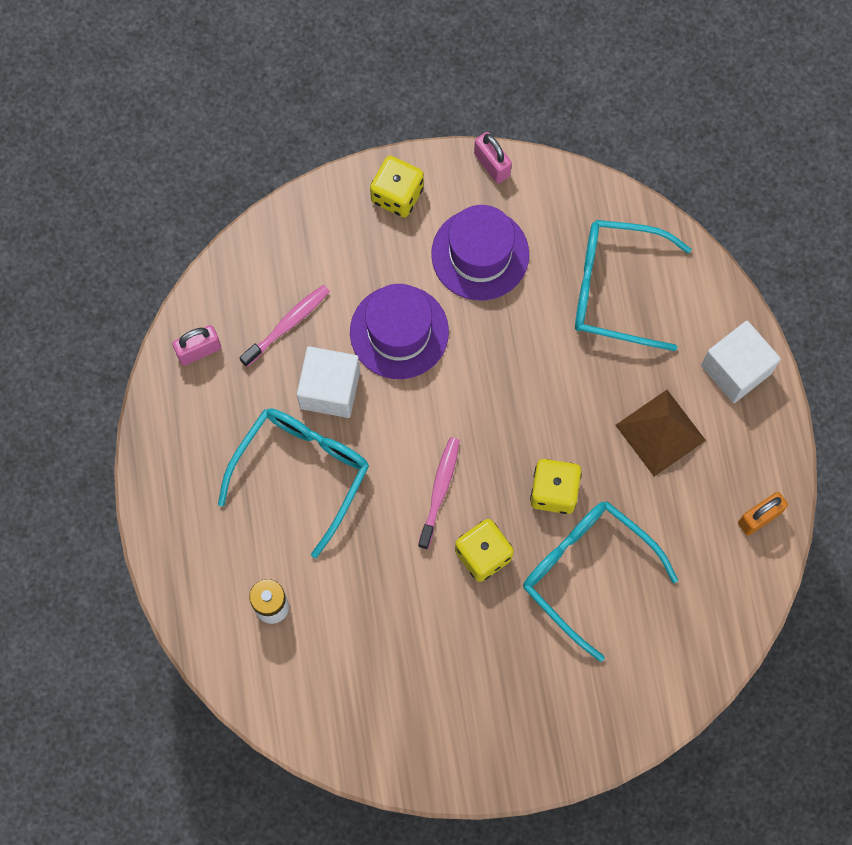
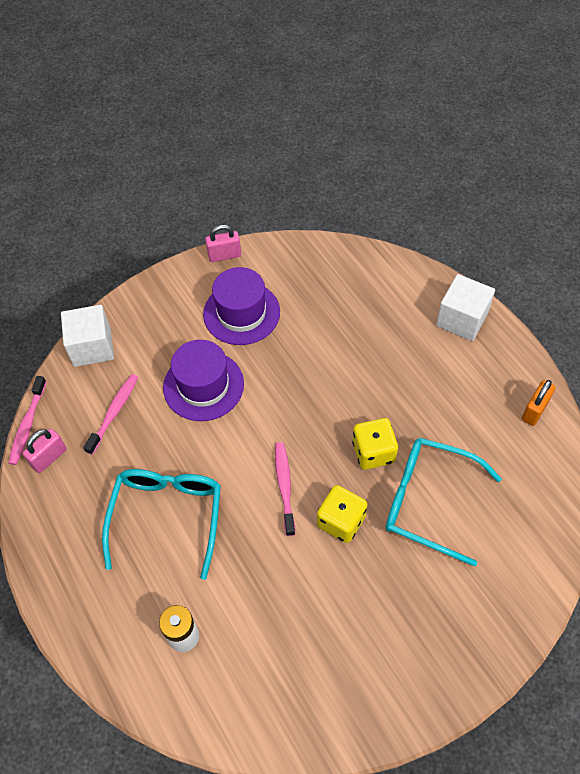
camera: 20 degrees left, 15 degrees down
(188, 300) = (28, 425): none -> pink toothbrush
(330, 389) = (166, 446): white cube -> white cube (92, 347)
(397, 195) = (164, 297): yellow dice -> none
(492, 165) = (224, 255): pink padlock -> pink padlock turned 45 degrees counterclockwise
(616, 289) = (350, 300): turquoise glasses -> none
(660, 432) = (431, 380): brown pyramid -> none

